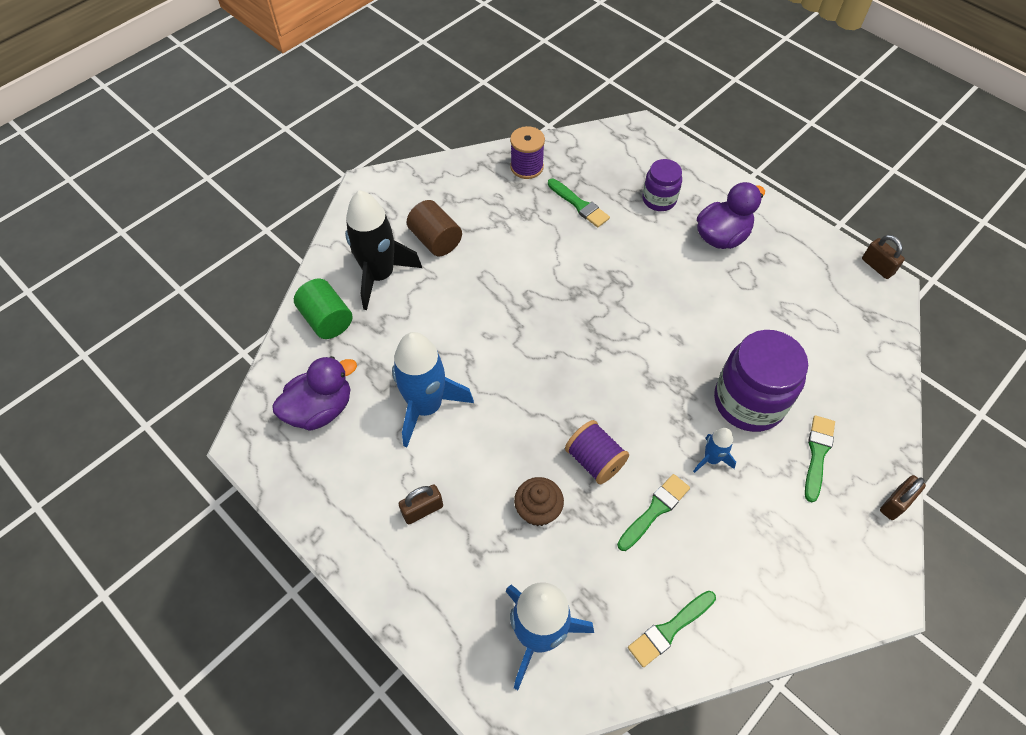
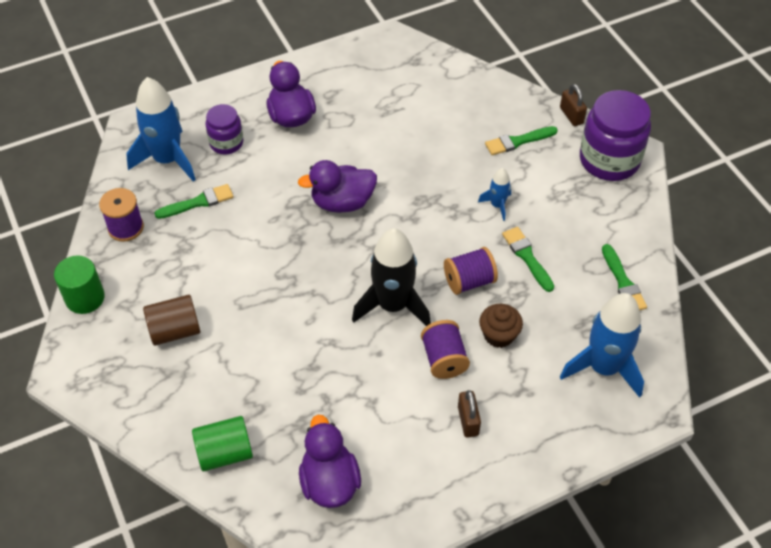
camera: 70 degrees left, 5 degrees down
(380, 275) = (193, 391): black rocket -> black rocket (393, 305)
(426, 406) = (365, 390): blue rocket -> blue rocket (167, 160)
(444, 169) = (85, 298): none -> green cylinder
(487, 465) = (444, 359): none -> purple spool
(638, 314) = (342, 202): none -> purple duck
(749, 401) = (457, 163): purple jar -> purple jar (609, 160)
(817, 454) = (518, 141): green brush -> green brush turned 60 degrees counterclockwise
(877, 266) = (372, 36): brown padlock -> none

